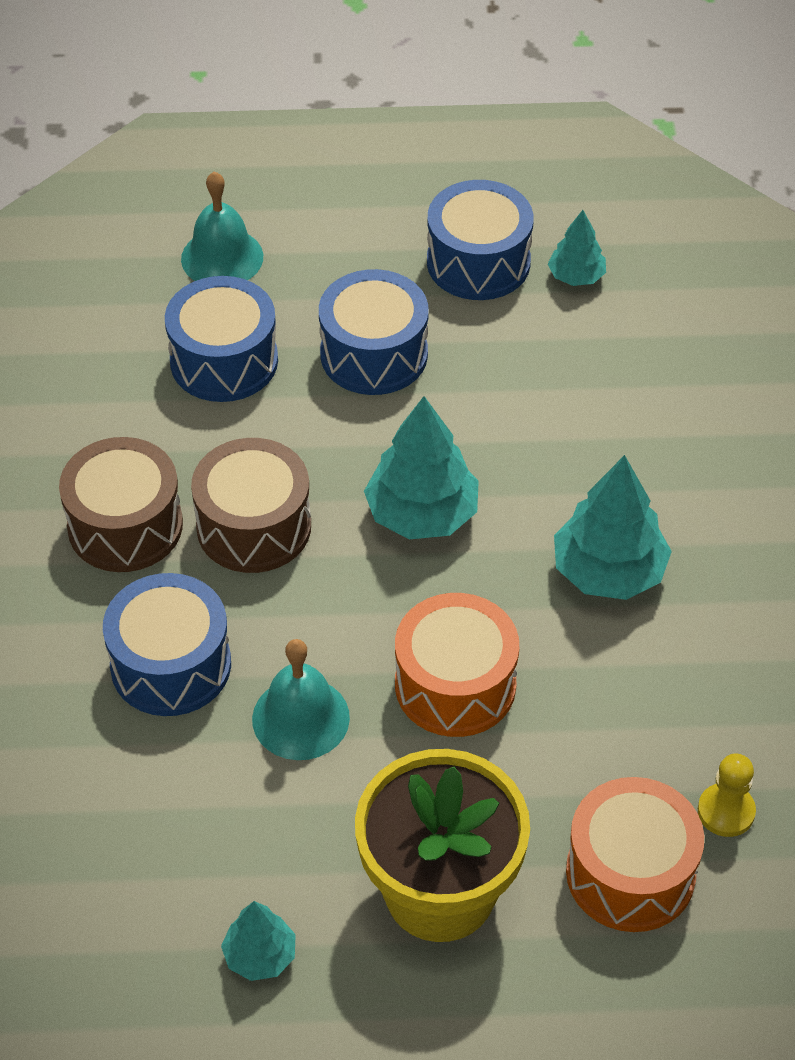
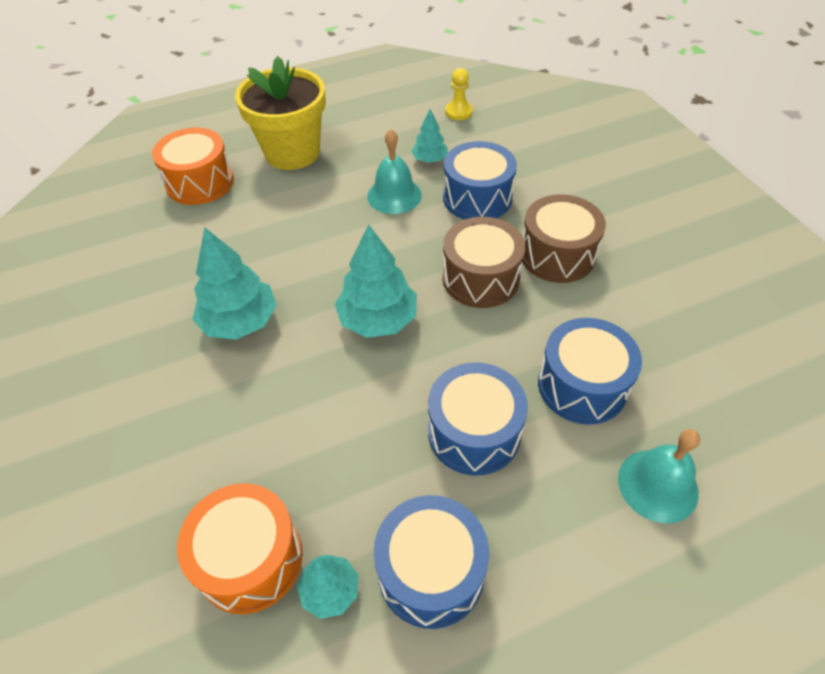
camera: 160 degrees right, 0 degrees up
(260, 955) = (363, 114): turquoise tree -> turquoise tree (429, 159)
(455, 685) = (317, 233): orange drum -> orange drum (250, 559)
(726, 811) = (151, 219): yellow pawn -> yellow pawn (458, 112)

